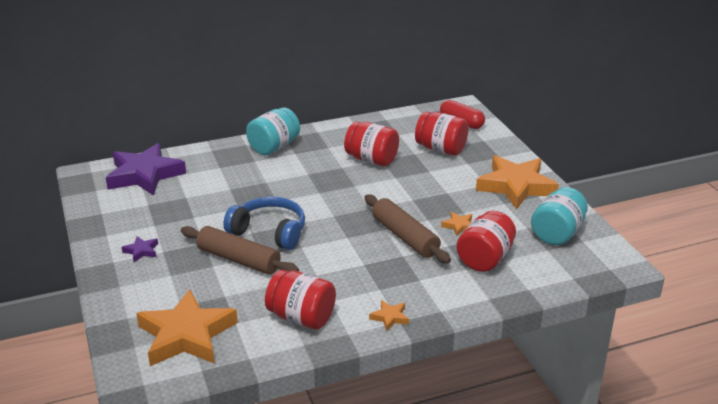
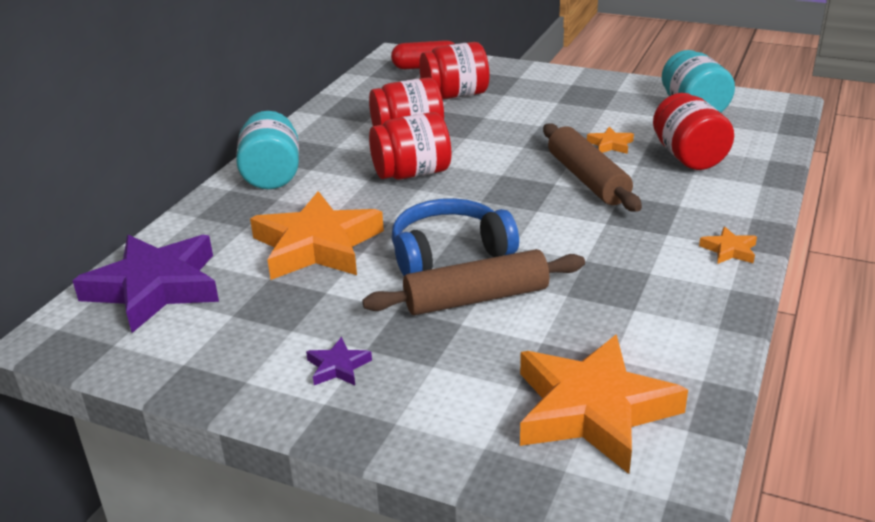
camera: 45 degrees left, 0 degrees up
(301, 317) = (660, 305): red jar -> red jar (412, 173)
(405, 237) = (587, 179): brown rolling pin -> brown rolling pin turned 60 degrees clockwise
(516, 186) = (584, 92): orange star -> orange star (317, 245)

